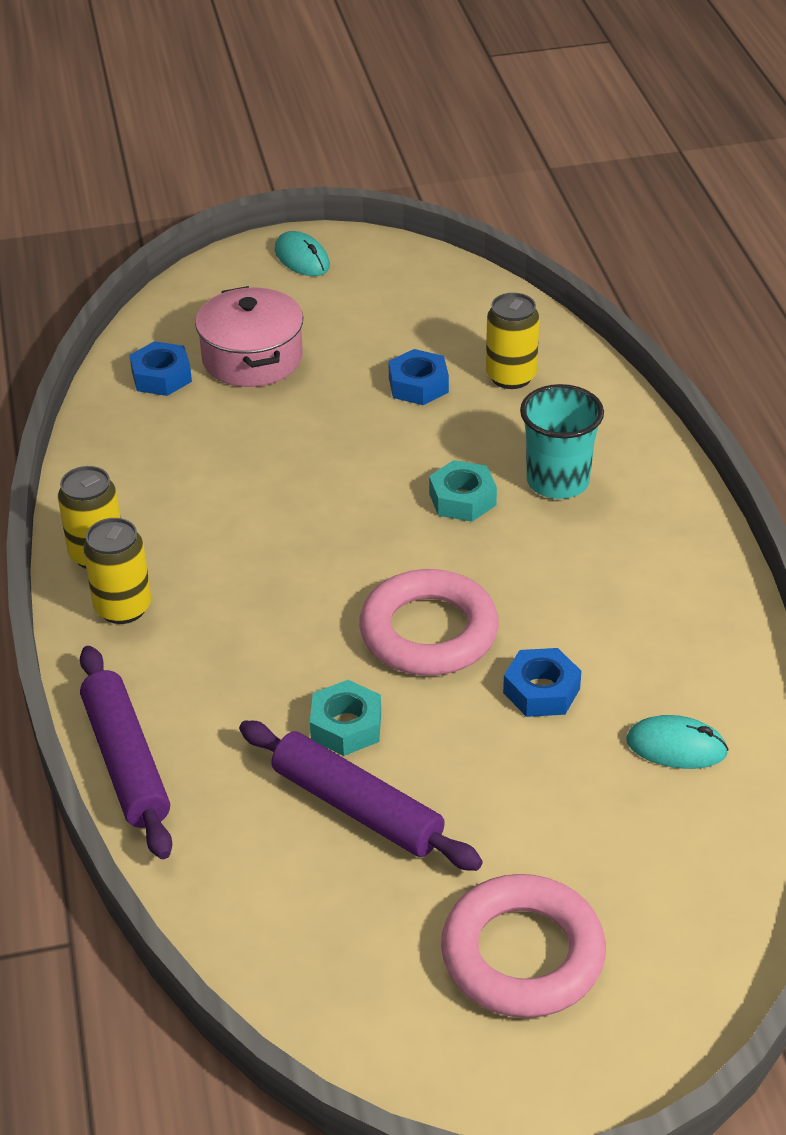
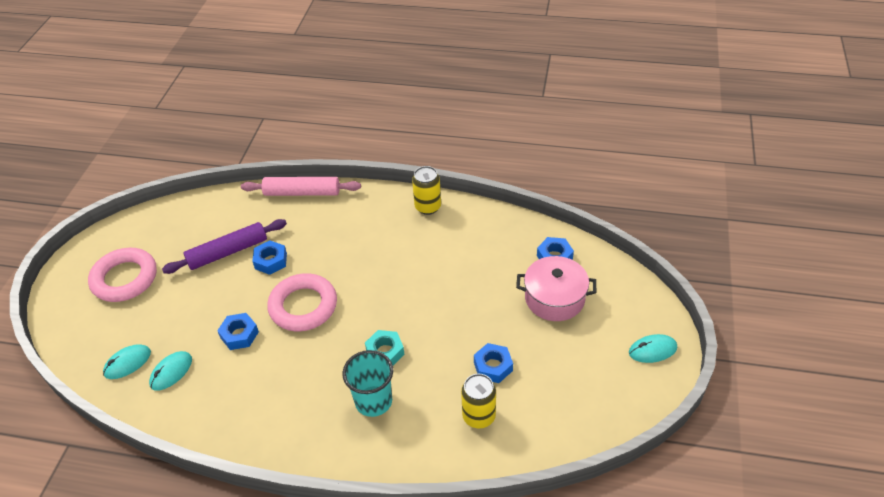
camera: 115 degrees right, 5 degrees up
(123, 608) = (388, 208): yellow can -> none
(126, 761) = (302, 193): purple rolling pin -> pink rolling pin
(346, 726) = (271, 261): turquoise nut -> blue nut
(703, 823) = (127, 363): none -> turquoise mouse

